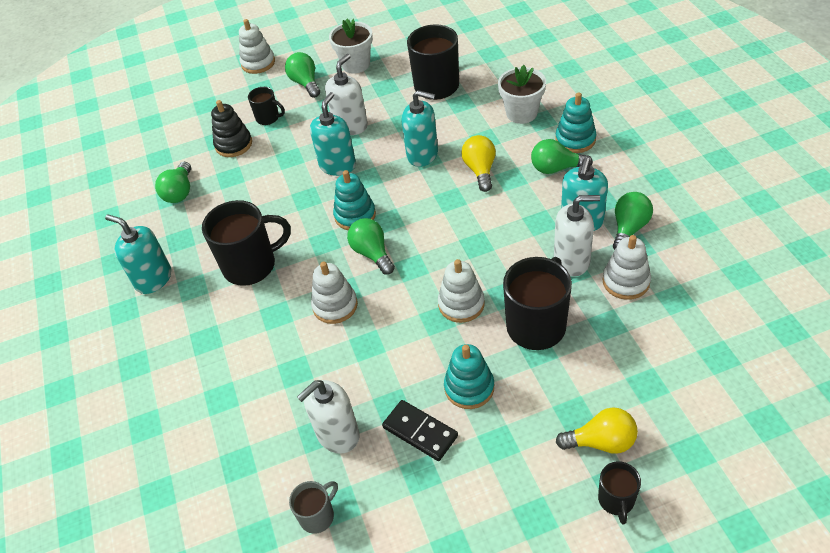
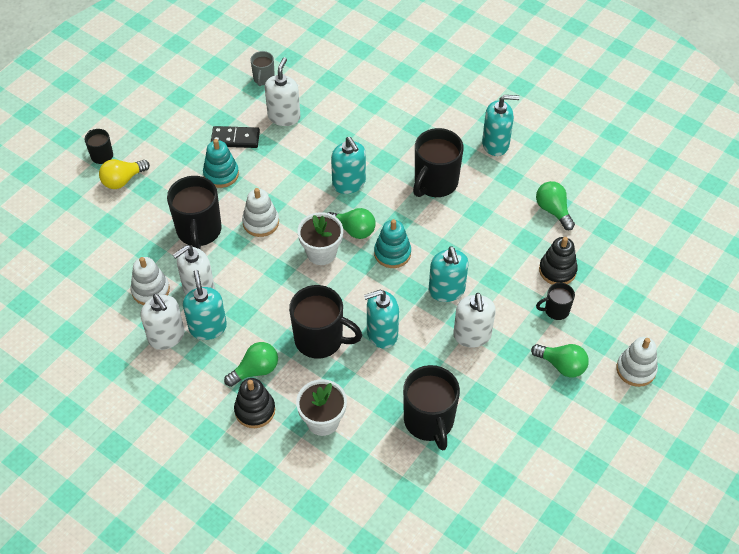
camera: 140 degrees right, 5 degrees up
(335, 305) = (349, 183): white stacking toy -> turquoise soap dispenser
(356, 64) = (534, 412): white flower pot -> white flower pot (321, 253)
(480, 170) = (320, 339): yellow light bulb -> black mug
(575, 140) = (255, 410): turquoise stacking toy -> black stacking toy
(629, 229) = (166, 336): green light bulb -> white soap dispenser

